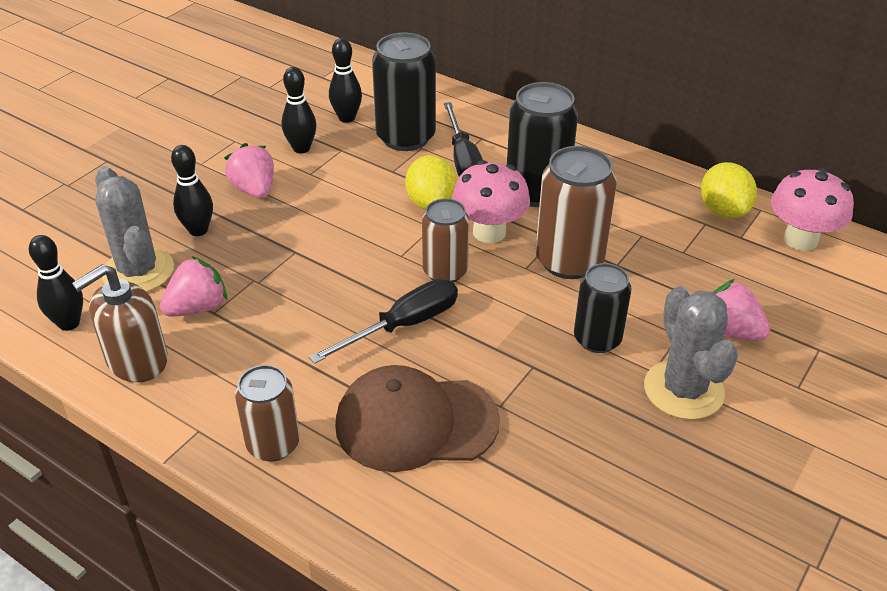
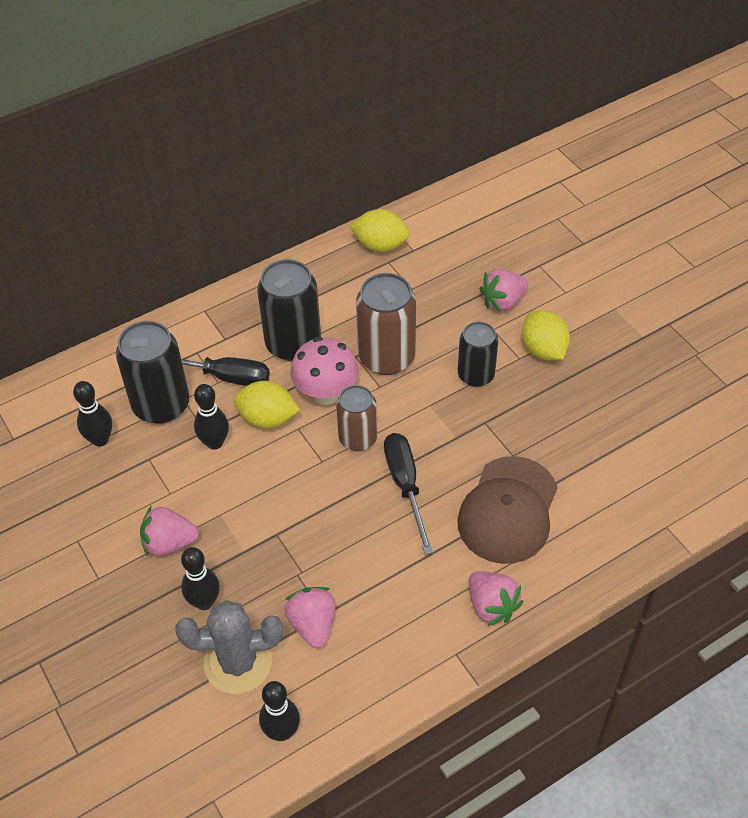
camera: 65 degrees left, 10 degrees up
(137, 360) = (357, 684): brown soap dispenser -> none
(273, 444) = (491, 606): brown can -> pink strawberry
(301, 148) = (126, 489): black bowling pin -> black bowling pin (214, 442)
(683, 390) = (543, 350): grey cactus -> yellow lemon
(800, 239) = (434, 220): pink mushroom -> none

